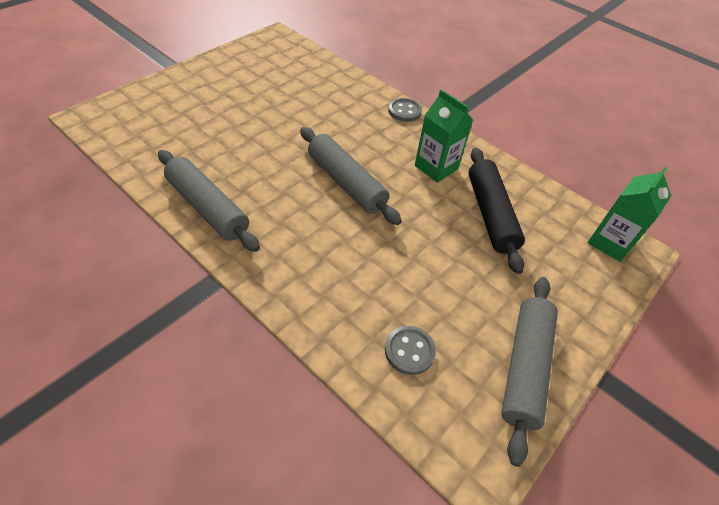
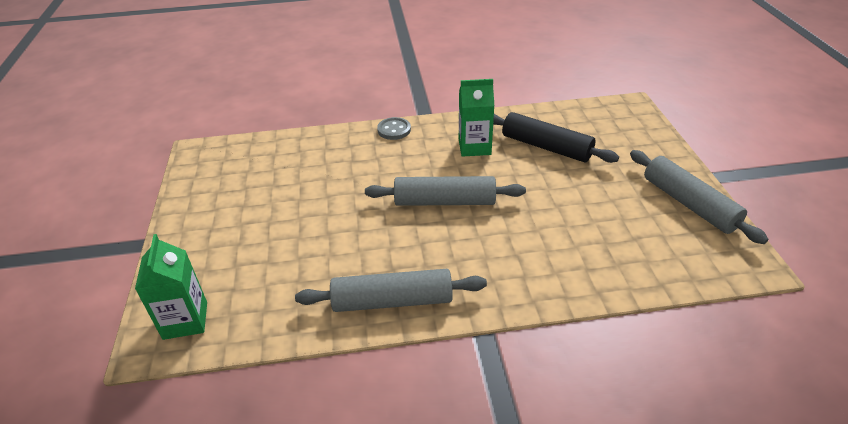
camera: 45 degrees left, 10 degrees down
(409, 351) = (640, 250): grey button -> none
(610, 242) = (615, 112): green carton -> green carton (185, 320)

